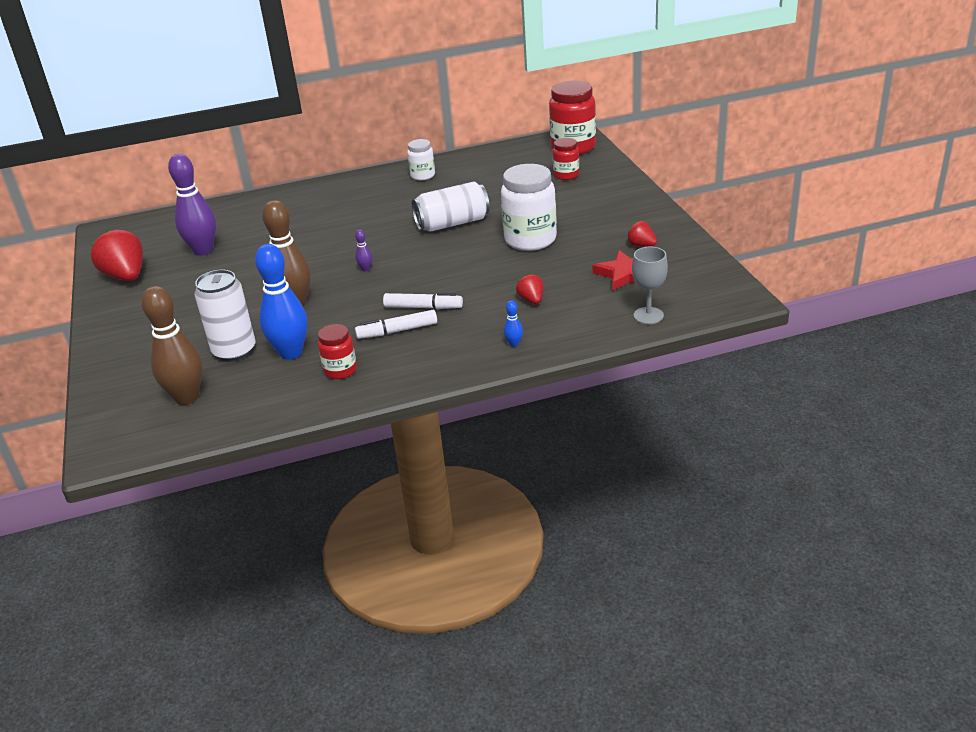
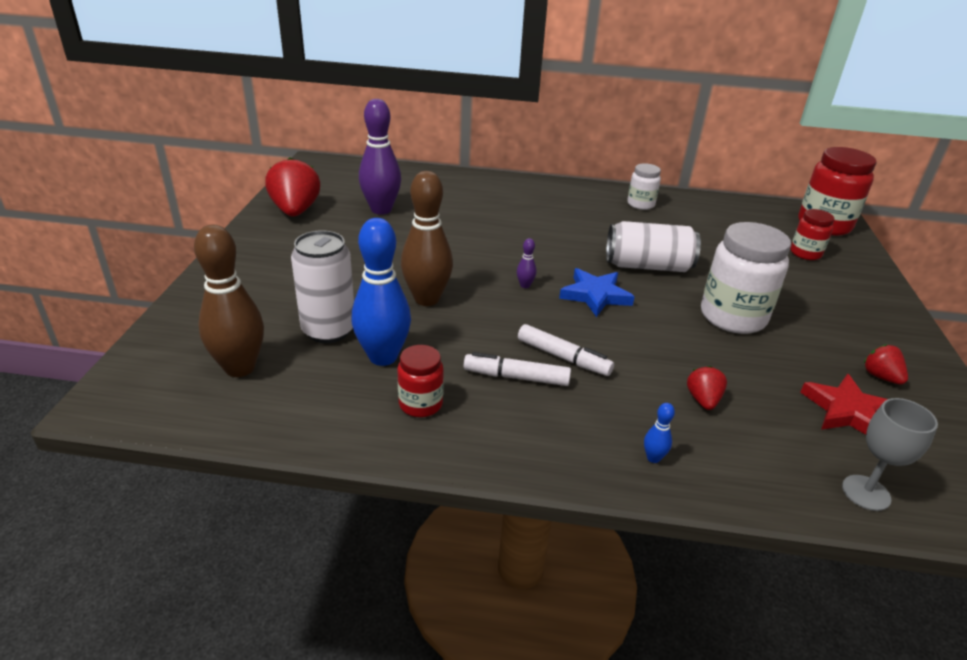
camera: 20 degrees right, 0 degrees up
(423, 258) = (595, 295): none -> blue star

